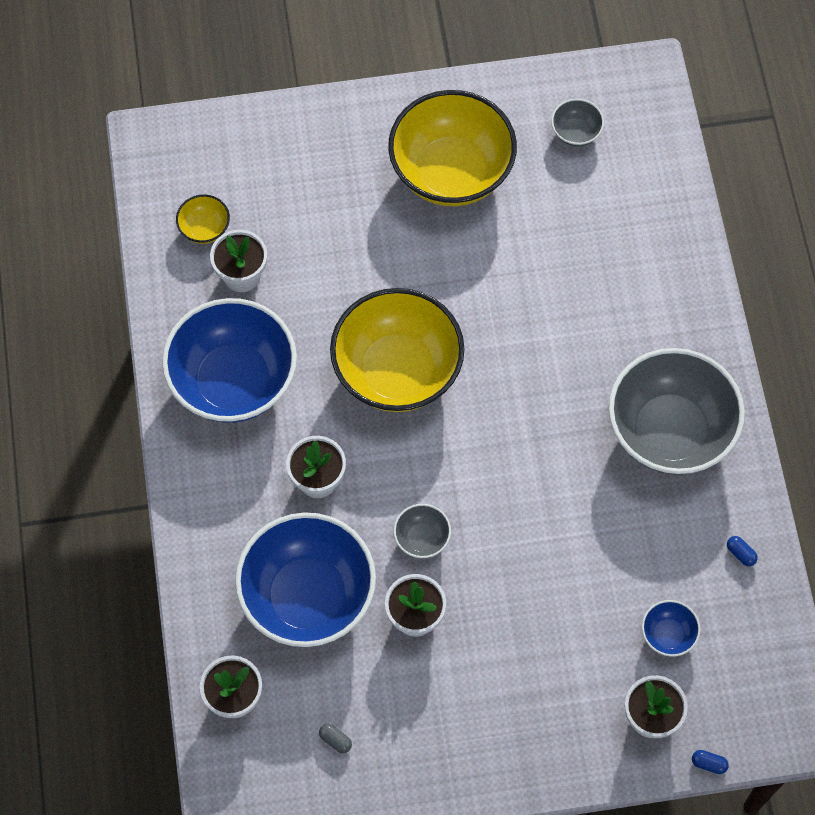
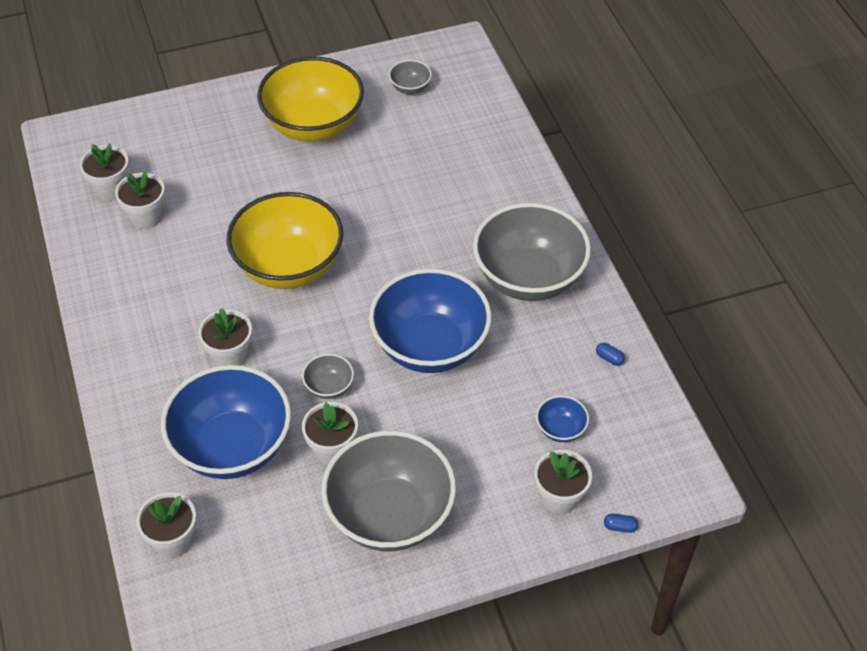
camera: 10 degrees left, 15 degrees down
(204, 229) = (111, 189): yellow bowl -> white flower pot
(233, 381) = (147, 293): blue bowl -> blue bowl (430, 346)
(335, 740) = (273, 561): grey capsule -> none
(465, 708) = (390, 515): none -> grey bowl

